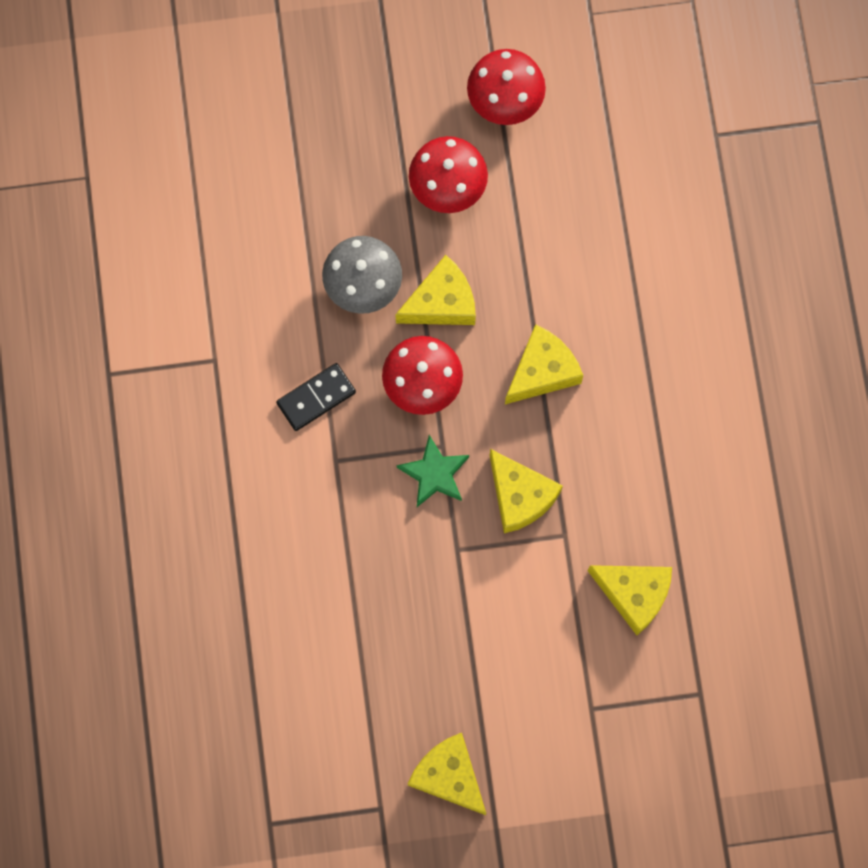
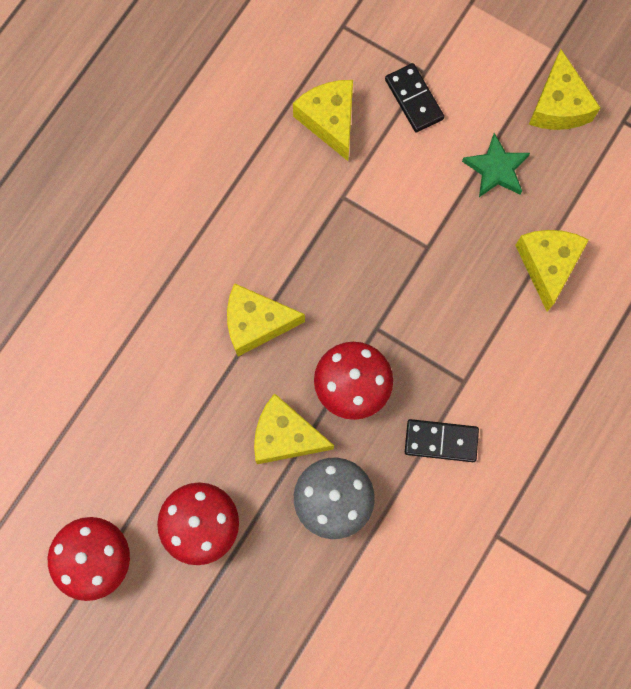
camera: 140 degrees left, 0 degrees up
(434, 474) = (399, 313): green star -> green star (496, 169)
(520, 496) = (351, 248): yellow cheese -> yellow cheese (547, 265)
(579, 675) = (413, 99): none -> black domino

